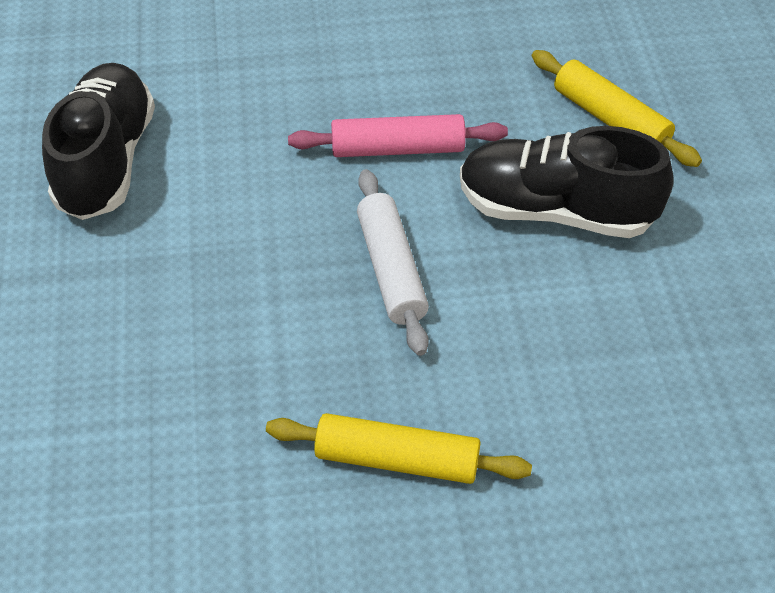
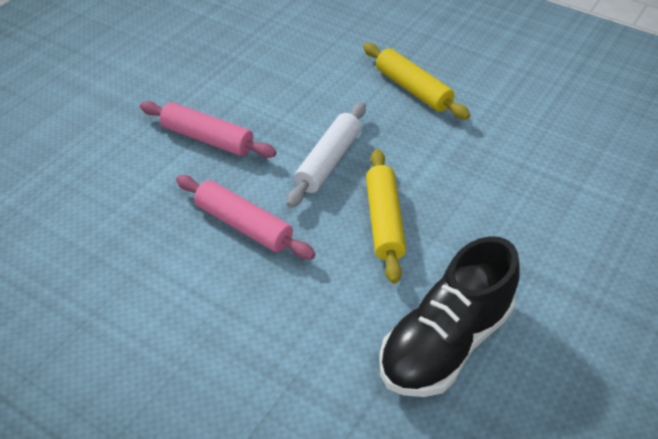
camera: 140 degrees left, 5 degrees down
(555, 211) = (207, 139): black shoe -> pink rolling pin
(610, 119) = (104, 165): yellow rolling pin -> yellow rolling pin (384, 221)

